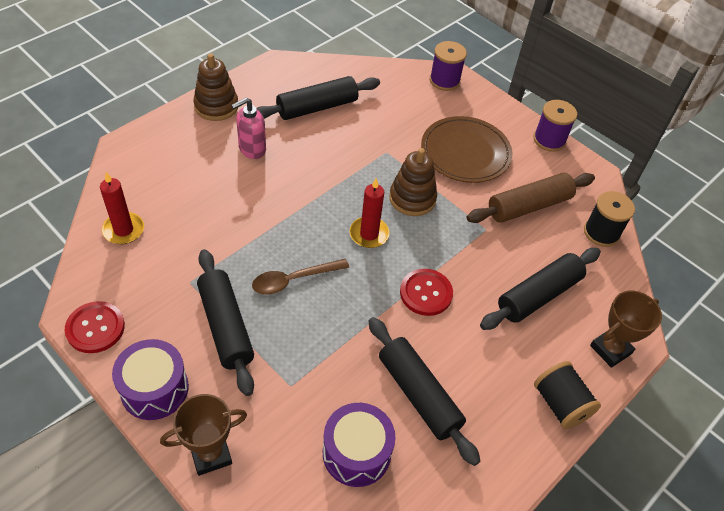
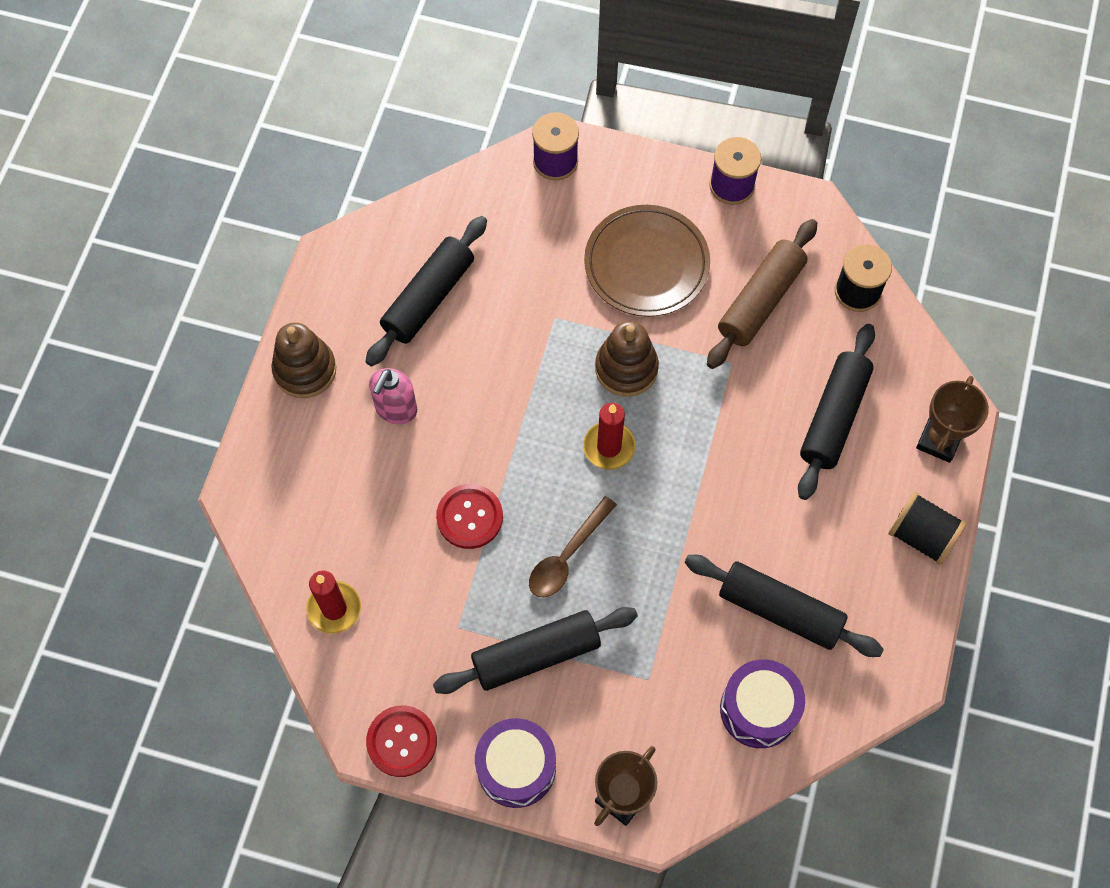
camera: 25 degrees left, 15 degrees up
(226, 326) = (536, 655): black rolling pin -> black rolling pin turned 60 degrees counterclockwise
(426, 293) = (716, 486): red button -> red button (469, 517)

